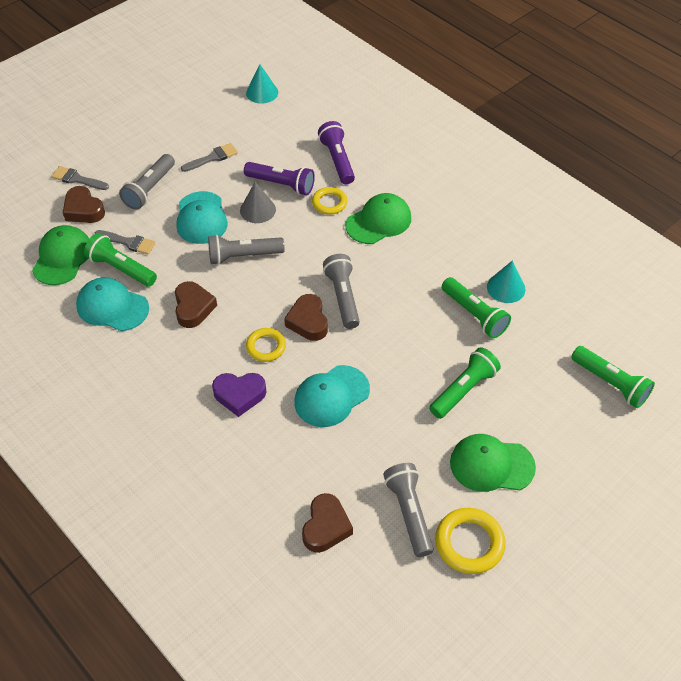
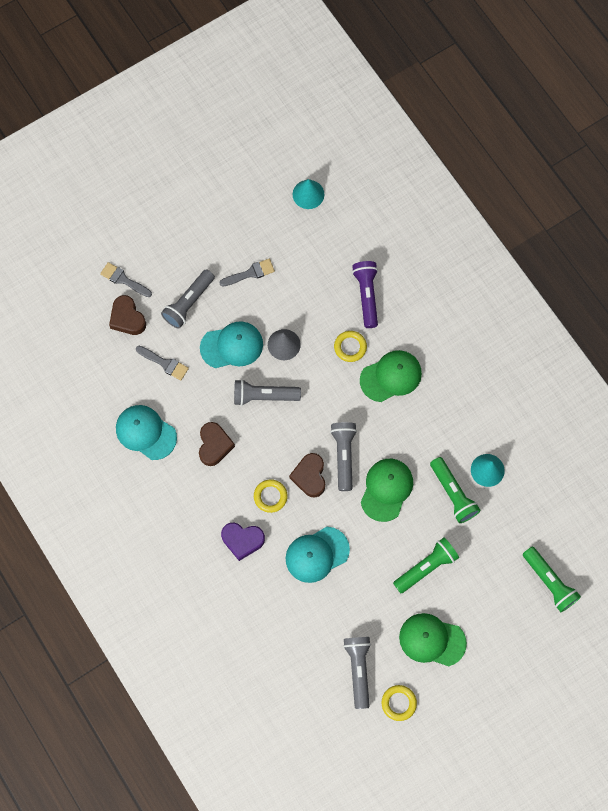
camera: 10 degrees right, 20 degrees up
(62, 257) = (106, 370): green cap -> green cap (386, 489)
(121, 269) = (156, 392): green flashlight -> none
(201, 218) = (232, 346): turquoise cap -> turquoise cap turned 105 degrees counterclockwise
(281, 184) = (310, 317): purple flashlight -> none
(326, 527) = (293, 670): brown heart -> none
(469, 543) = (398, 703): yellow ring -> yellow ring, size x0.66

